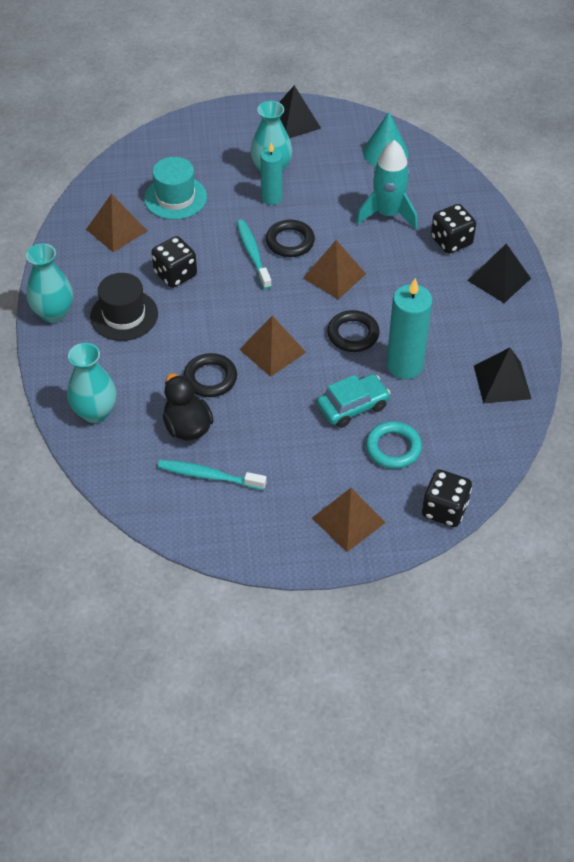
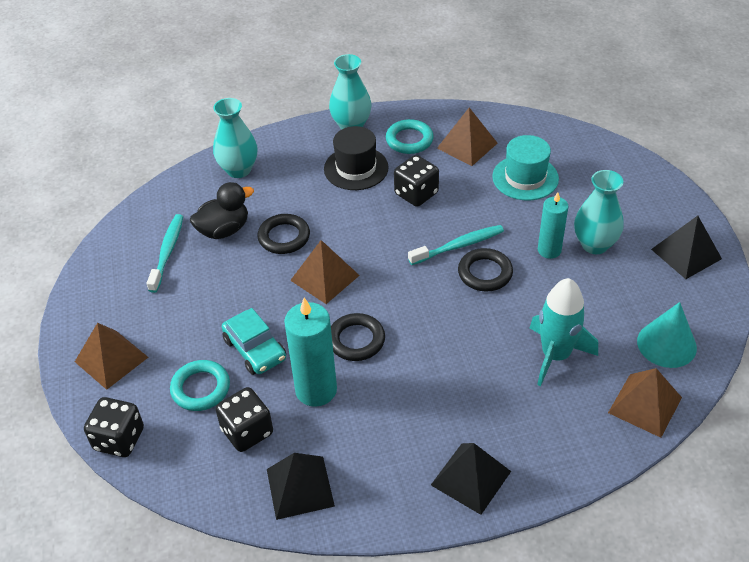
camera: 85 degrees right, 5 degrees down
(94, 270) = (409, 140): none -> turquoise ring
(334, 276) = (441, 316): brown pyramid -> brown pyramid (645, 405)
(451, 241) = (526, 423): black dice -> black dice (247, 431)

